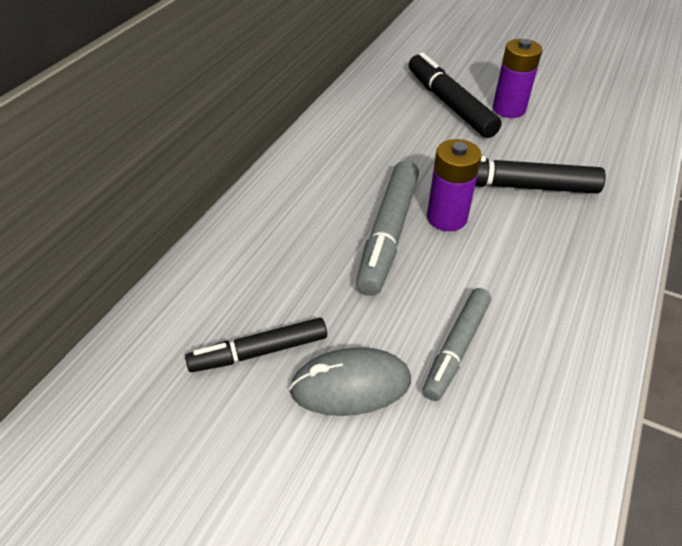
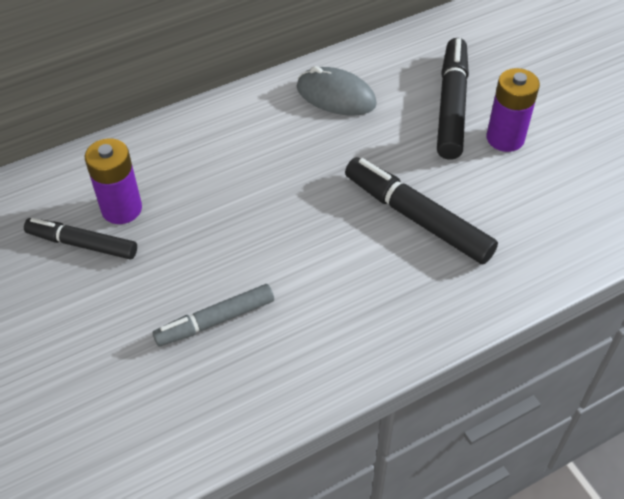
camera: 35 degrees right, 5 degrees up
(351, 385) = (117, 302): grey mouse -> grey mouse (336, 96)
(388, 234) = (261, 204): grey marker -> none
(446, 218) = (323, 215): purple battery -> purple battery (121, 209)

